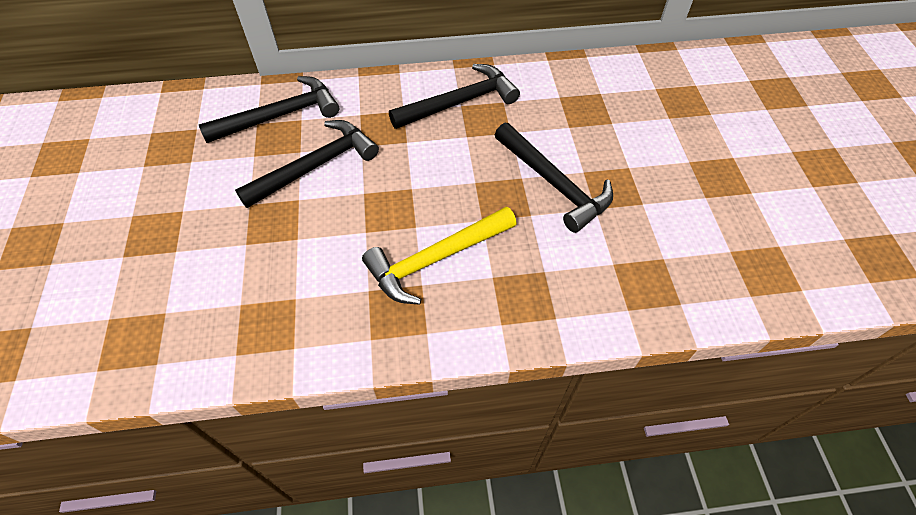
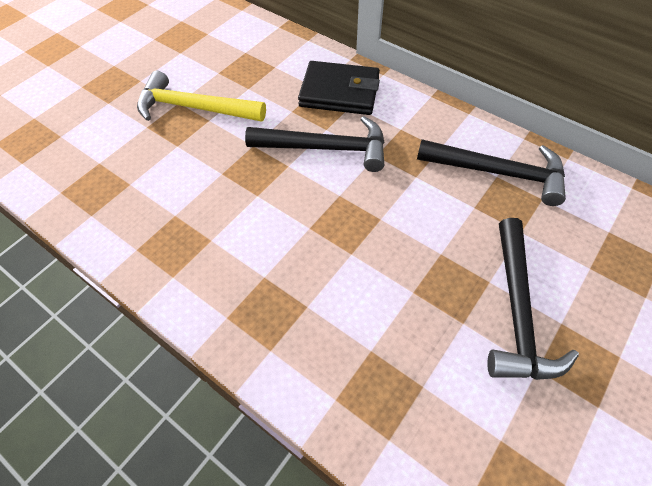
camera: 45 degrees right, 0 degrees up
(280, 116) = (339, 92): black hammer -> black wallet
(435, 259) = (339, 294): yellow hammer -> yellow hammer (194, 108)

